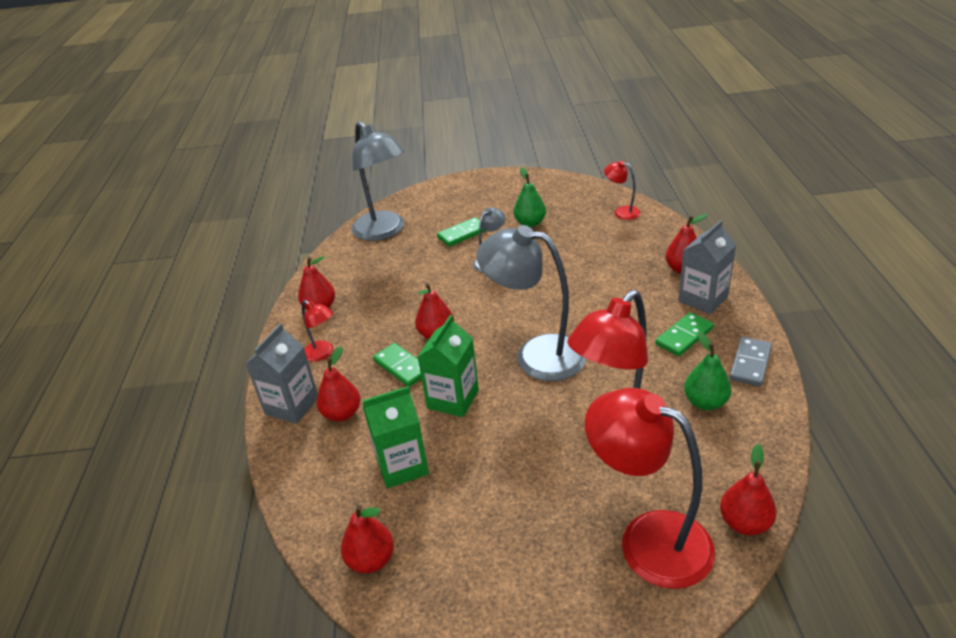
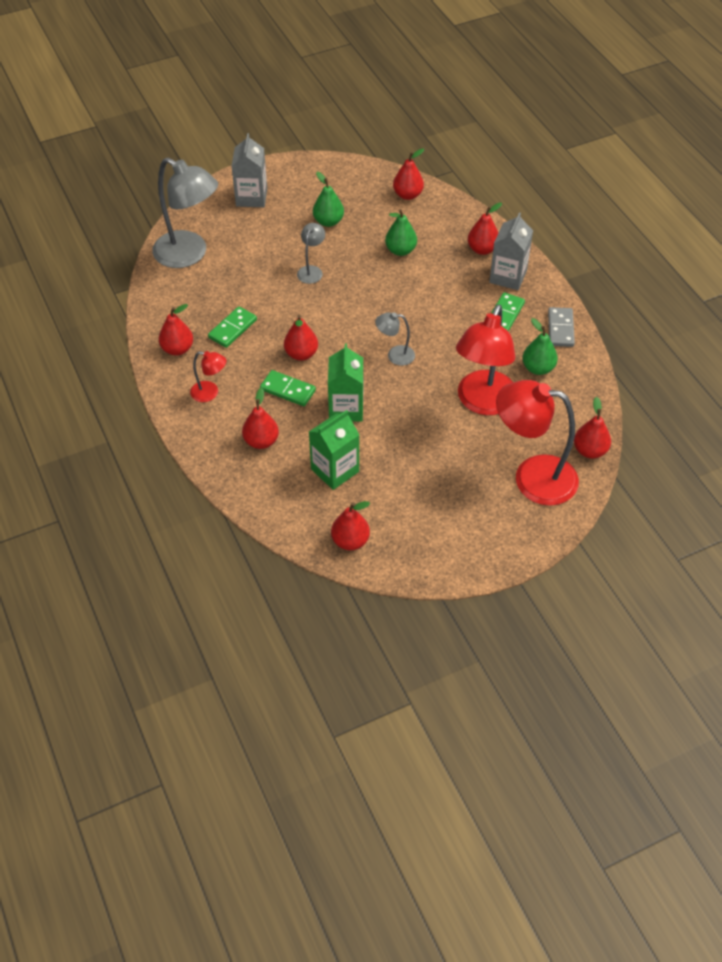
camera: 25 degrees left, 15 degrees up
(292, 405) = (213, 444): grey carton -> grey carton (251, 197)
(462, 234) = (270, 244): green domino -> green domino (233, 329)
(536, 355) = (395, 355): grey lamp -> grey lamp, size x0.47
(591, 257) = (400, 250): none -> green pear
(621, 212) = (408, 195): red lamp -> red pear

